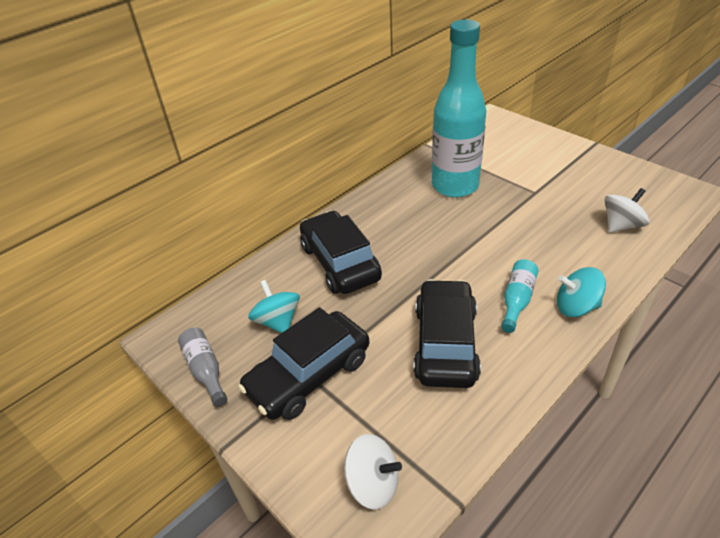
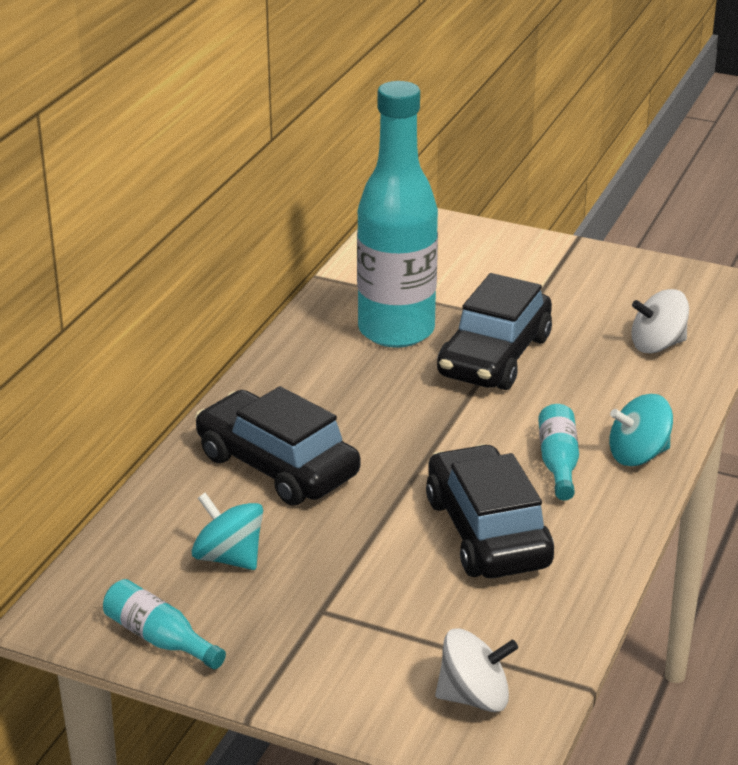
camera: 25 degrees left, 10 degrees down
(205, 370) = (159, 638): grey bottle -> turquoise bottle
(309, 375) = (318, 609): black car -> black car (494, 356)
(621, 225) = (657, 345): white spinning top -> white spinning top turned 135 degrees counterclockwise

